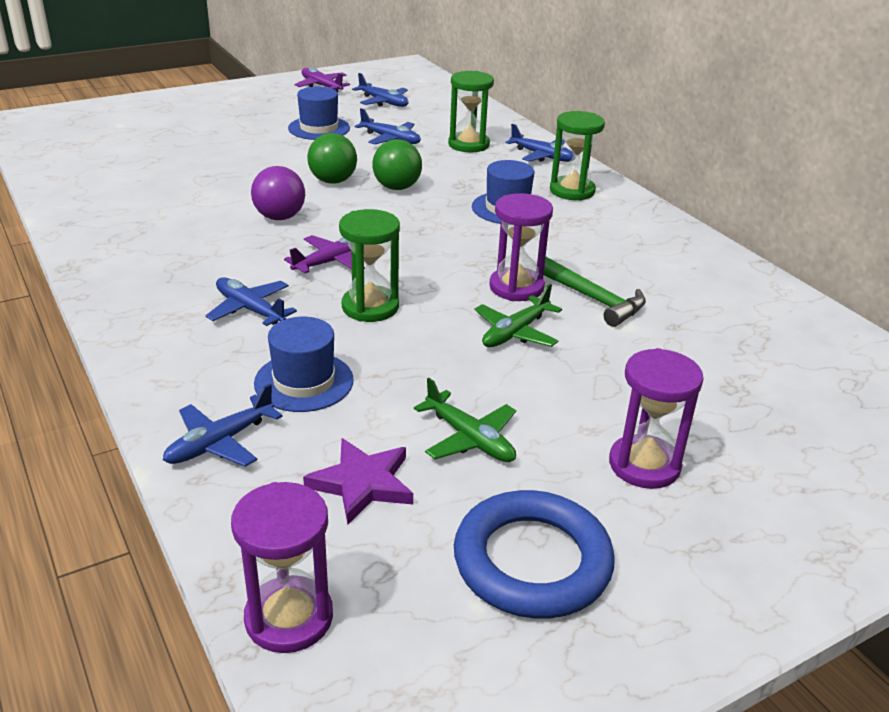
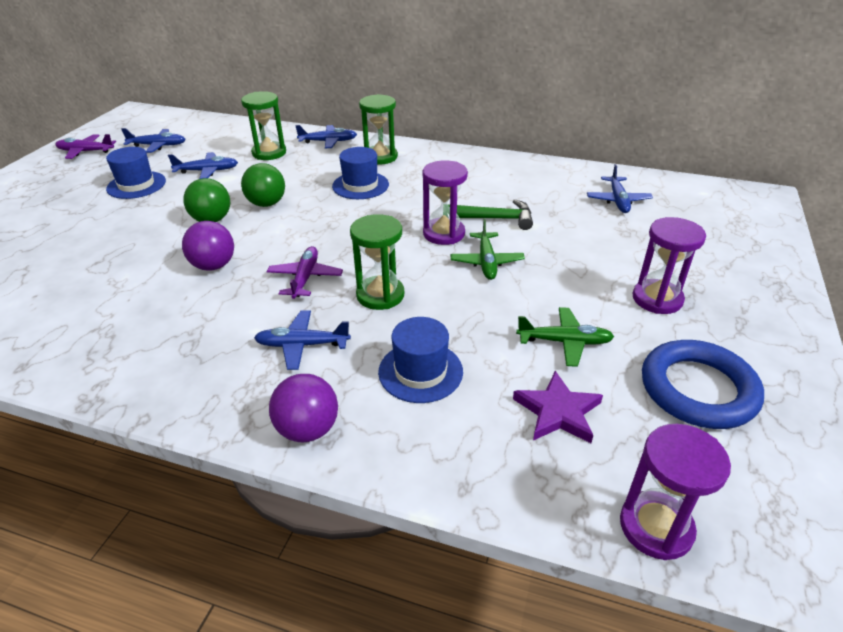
camera: 40 degrees left, 5 degrees up
(162, 368) = (308, 429): none -> purple ball
(220, 442) = (436, 451): blue plane -> blue plane (618, 200)

